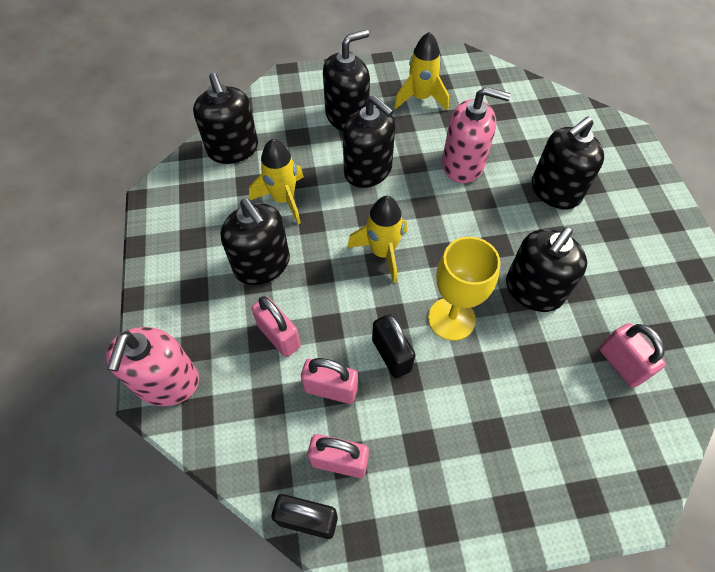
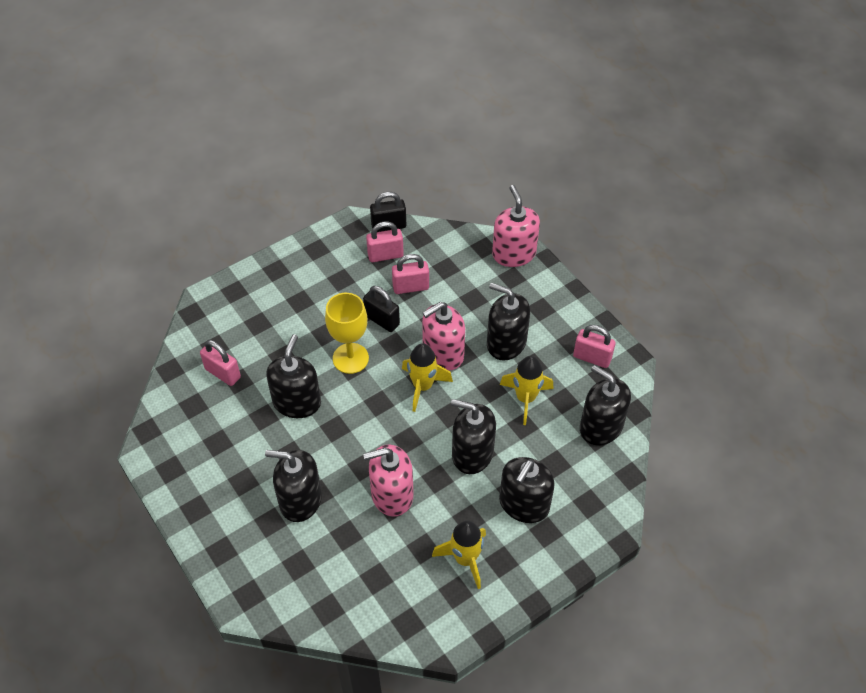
camera: 155 degrees right, 5 degrees down
(279, 336) = (462, 303): pink padlock -> pink padlock (592, 357)
(340, 281) = (443, 353): none -> pink soap dispenser
(555, 191) = (300, 500): black soap dispenser -> black soap dispenser turned 105 degrees counterclockwise

